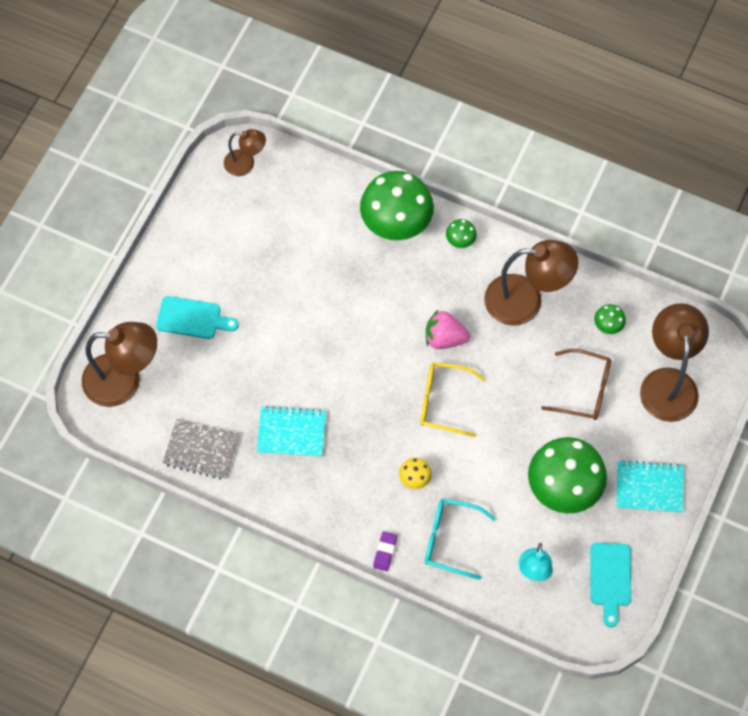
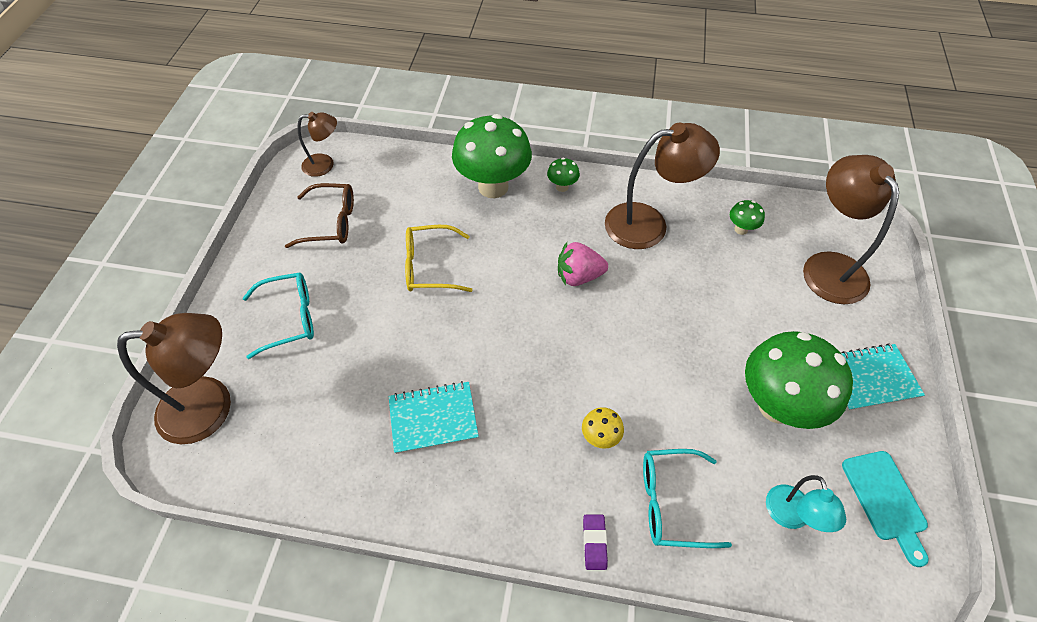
camera: 15 degrees left, 10 degrees down
(192, 318) = (289, 318): turquoise cutting board -> turquoise glasses
(201, 450) = (322, 469): grey notebook -> none
(444, 402) = (602, 341): yellow glasses -> yellow glasses (430, 266)
(583, 390) = (746, 293): brown glasses -> brown glasses (330, 222)

